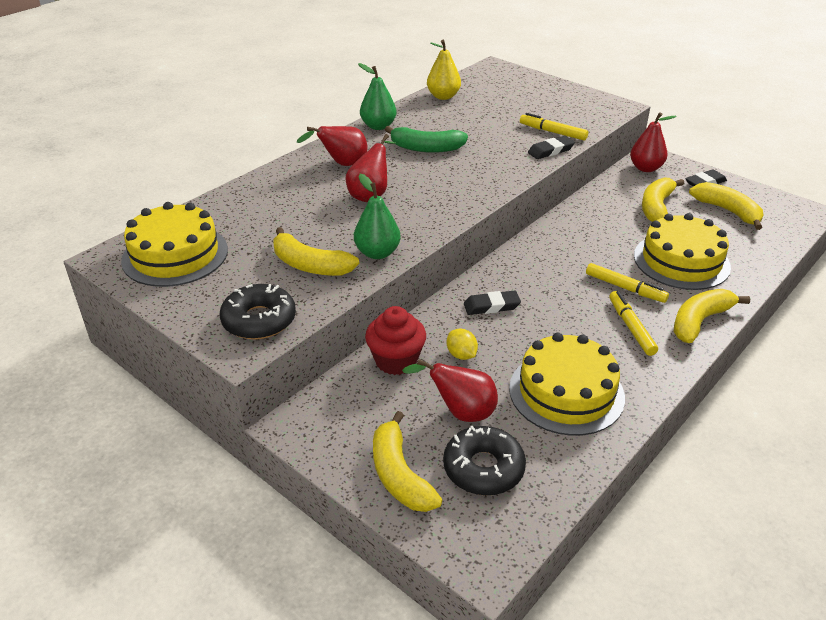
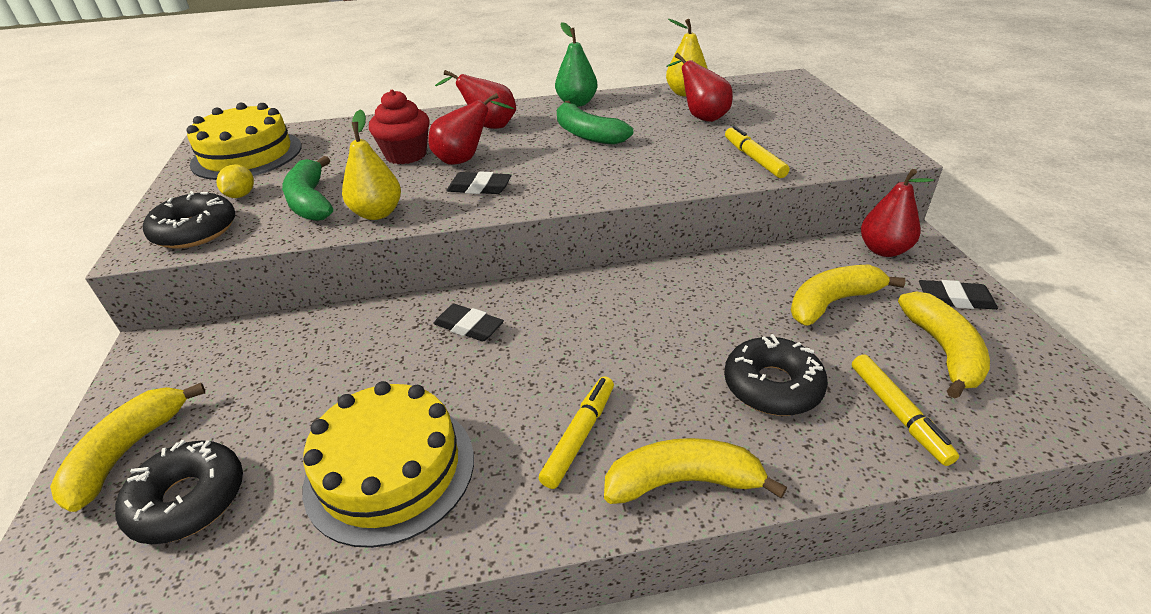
camera: 40 degrees right, 0 degrees up
(310, 265) = (311, 201): yellow banana -> green banana
(377, 253) = (377, 213): green pear -> yellow pear
(396, 360) = (306, 335): red cupcake -> red cupcake (406, 155)
(461, 355) = (364, 362): yellow lemon -> yellow lemon (241, 195)
(461, 412) = (269, 422): red pear -> red pear (701, 117)
(550, 151) = (719, 177): black eraser -> black eraser (479, 188)
(625, 288) = (644, 382): yellow marker -> yellow marker (898, 413)
(681, 261) = (772, 386): yellow cake -> black donut

